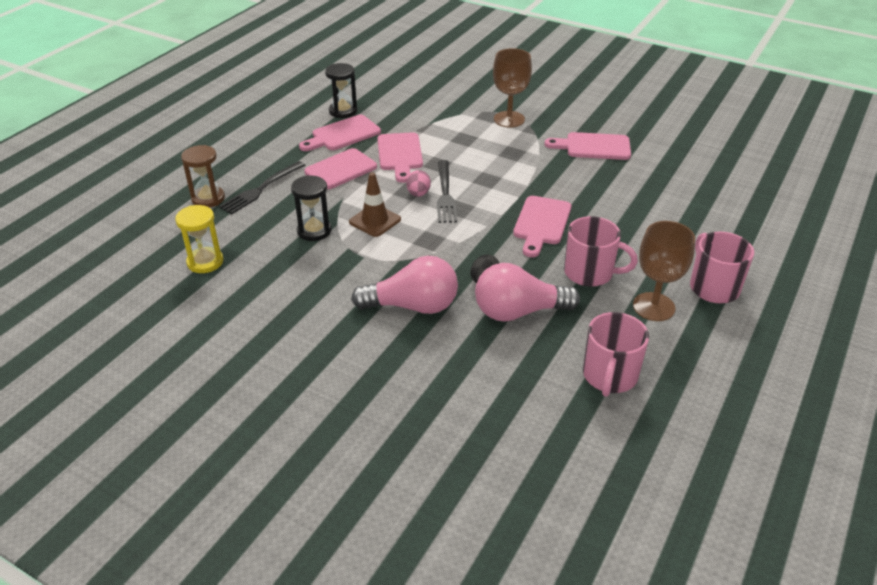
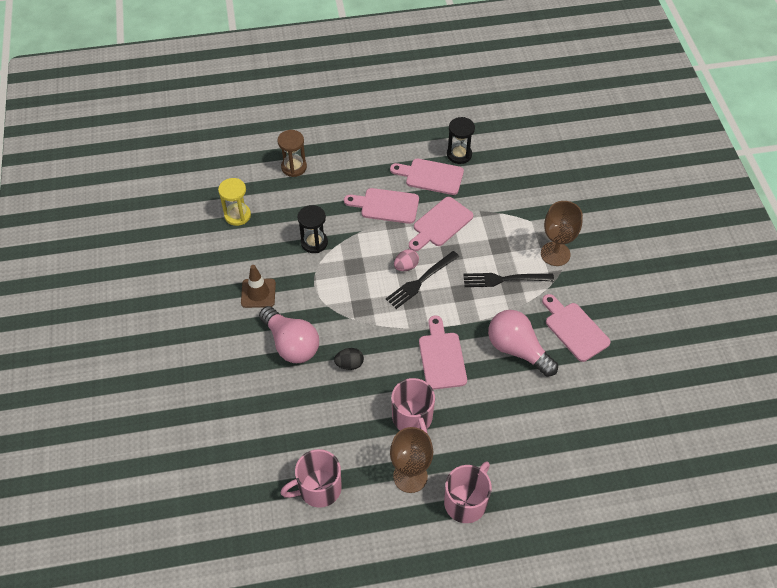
camera: 50 degrees right, 15 degrees up
(261, 189) = (328, 184): black fork -> black fork (504, 279)
(375, 221) = (354, 265): brown traffic cone -> brown traffic cone (258, 293)
(518, 312) = (335, 402): pink light bulb -> pink light bulb (517, 349)
(541, 223) = (441, 357): pink cutting board -> pink cutting board turned 105 degrees clockwise

